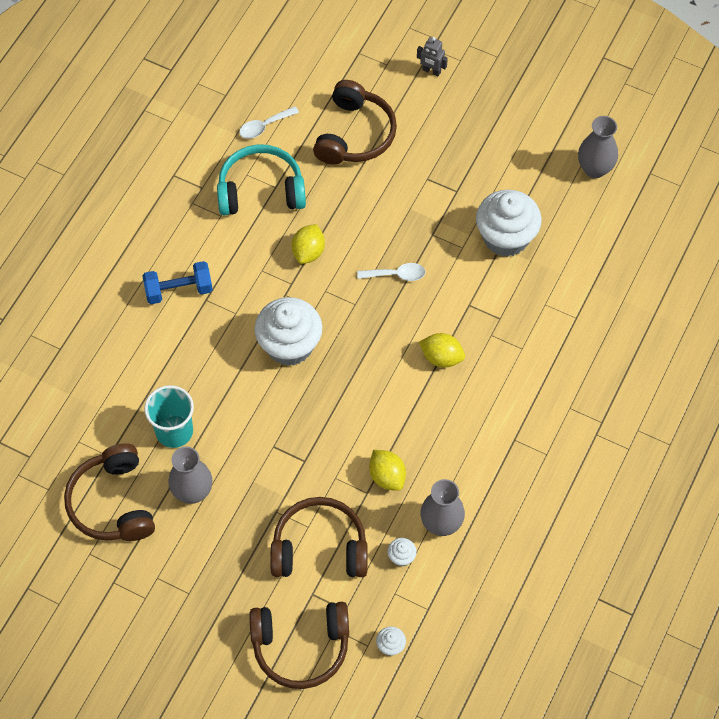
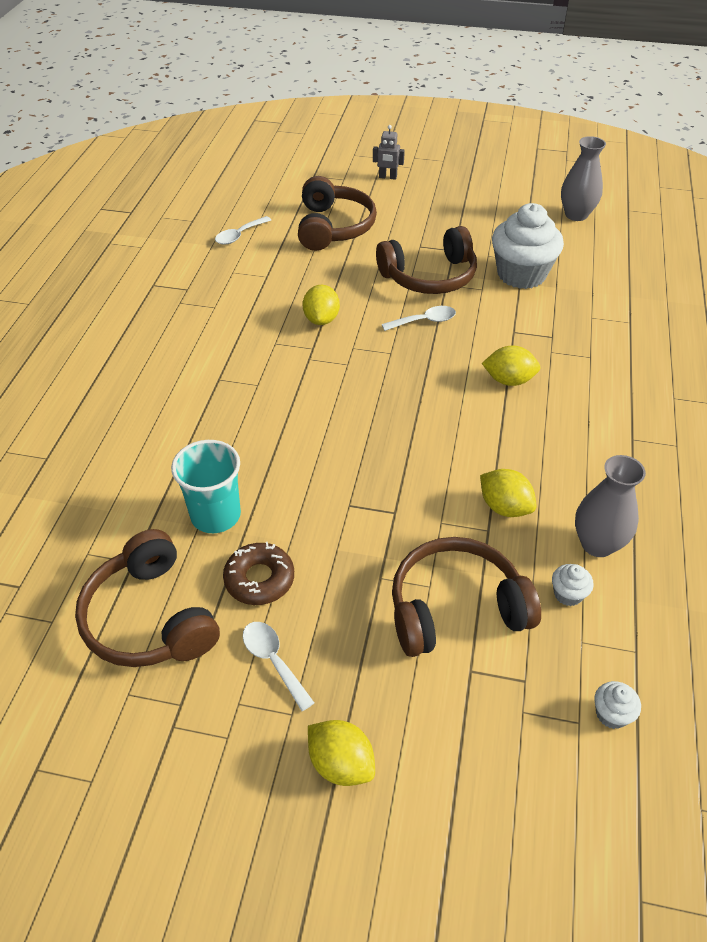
camera: 15 degrees left, 15 degrees down
(179, 290) = (184, 376): blue dumbbell -> none
(186, 555) = (274, 661): none -> white spoon
(192, 492) = (259, 579): grey vase -> brown donut
(210, 632) = (341, 763): none -> yellow lemon
(261, 190) = (252, 281): turquoise headphones -> none
(289, 345) = (331, 402): white cupcake -> none
(301, 647) = (485, 750): brown headphones -> brown headphones (429, 276)

